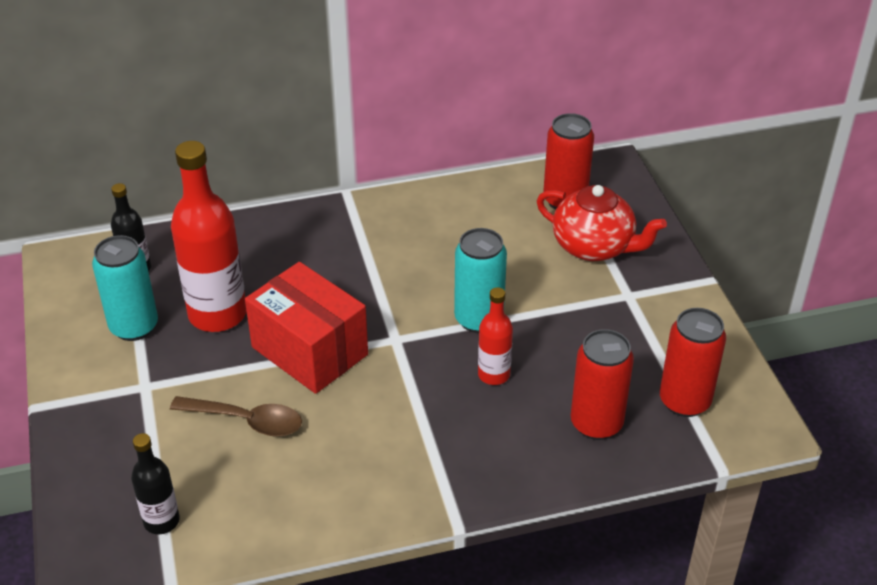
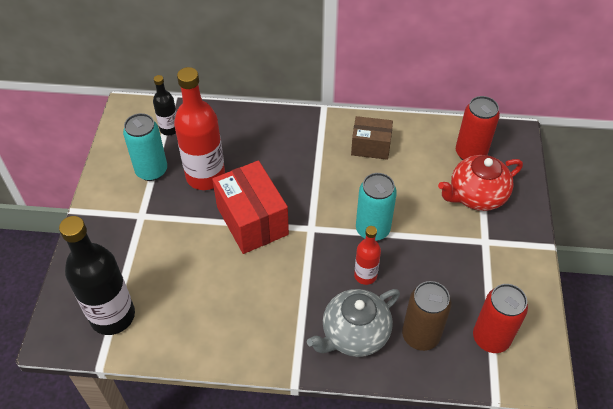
camera: 20 degrees right, 10 degrees up
(161, 521) = (112, 316): black bottle -> black bottle, size x1.90
(246, 421) = (192, 260): brown spoon -> none
(431, 223) = (370, 147): none -> brown box
(510, 446) = (354, 334): none -> grey teapot
(594, 247) = (476, 196): red teapot -> red teapot turned 105 degrees clockwise
(596, 423) = (420, 336): red can -> brown can

